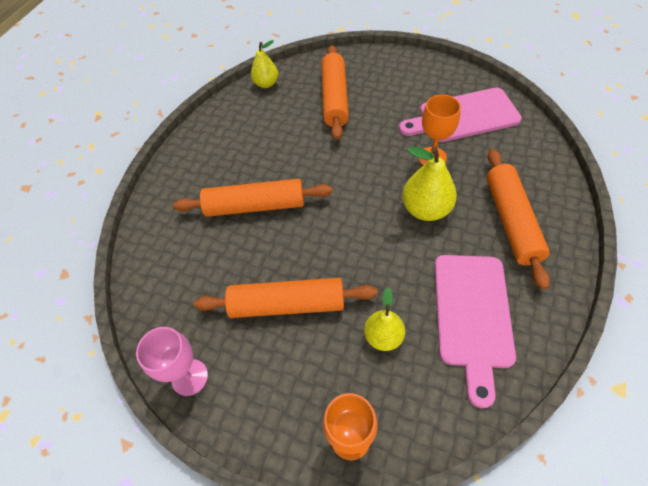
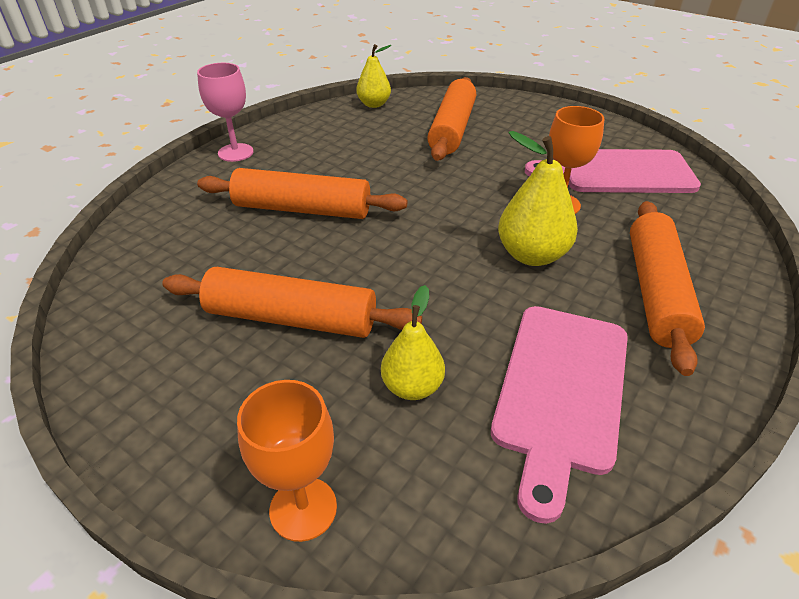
camera: 10 degrees right, 15 degrees down
(189, 377) = (114, 370): pink goblet -> pink goblet (235, 152)

